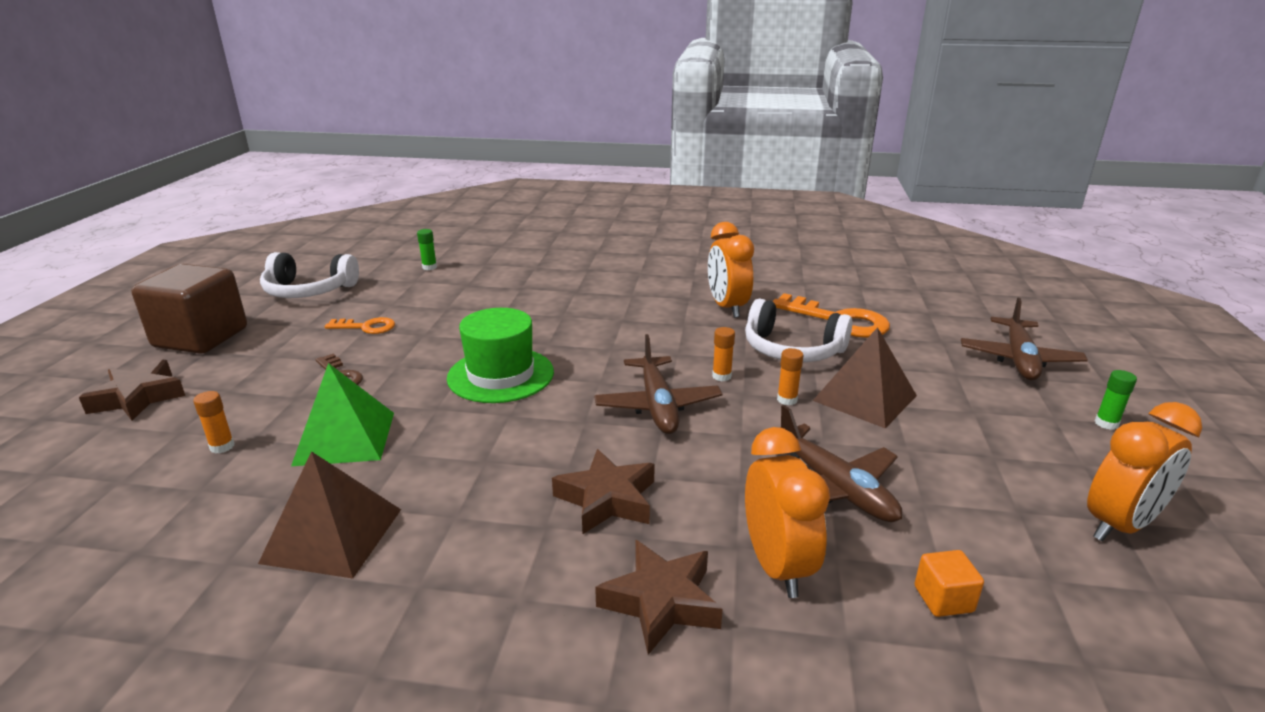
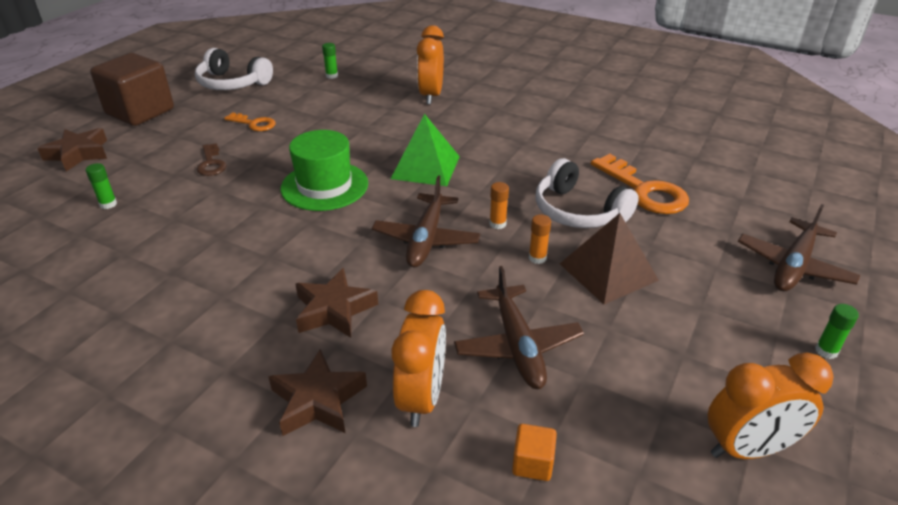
camera: 20 degrees right, 10 degrees up
(222, 446) = (108, 204): orange glue stick -> green glue stick
(332, 535) = (138, 289): brown pyramid -> none
(345, 438) = (187, 215): green pyramid -> green pyramid (425, 167)
(727, 307) = (551, 158): orange clock -> orange clock (431, 96)

